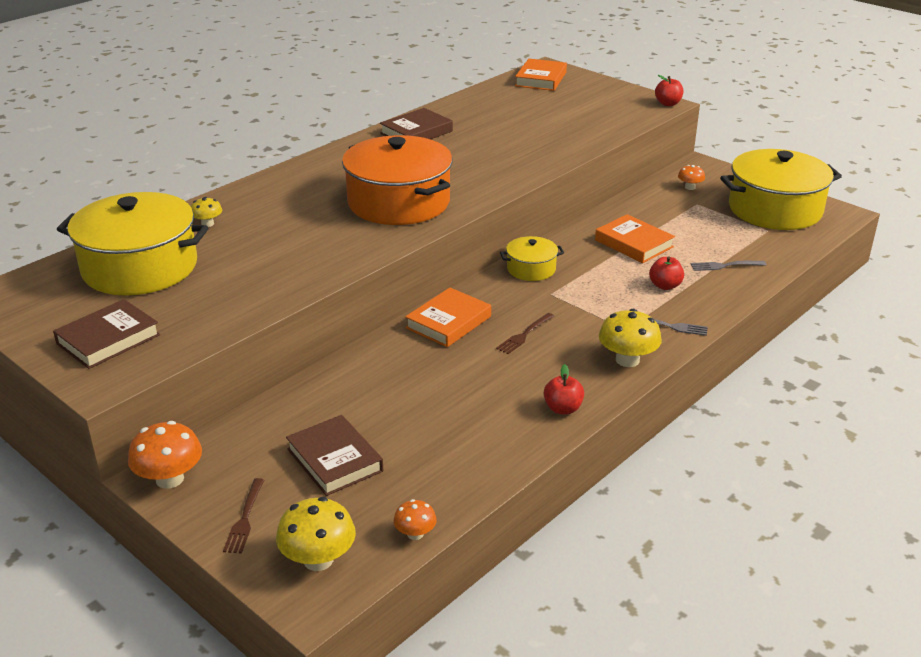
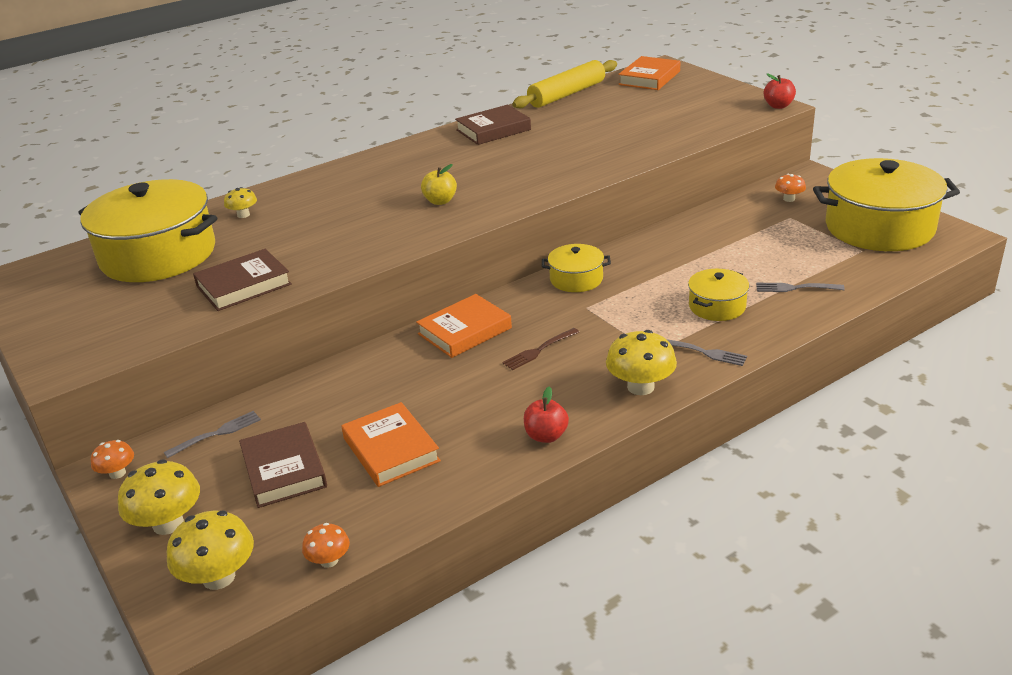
camera: 15 degrees right, 0 degrees up
(108, 339) = (91, 325): brown book -> brown book (244, 285)
(170, 479) = (117, 473): orange mushroom -> orange mushroom, size x0.56
(245, 519) = (168, 523): brown fork -> yellow mushroom
(252, 434) = (217, 434): none -> grey fork
(399, 202) = (440, 201): orange pot -> yellow apple
(470, 96) = (567, 94): none -> yellow rolling pin
(634, 243) = (700, 257): orange book -> orange book (391, 449)
(665, 286) = (717, 306): red apple -> yellow pot

